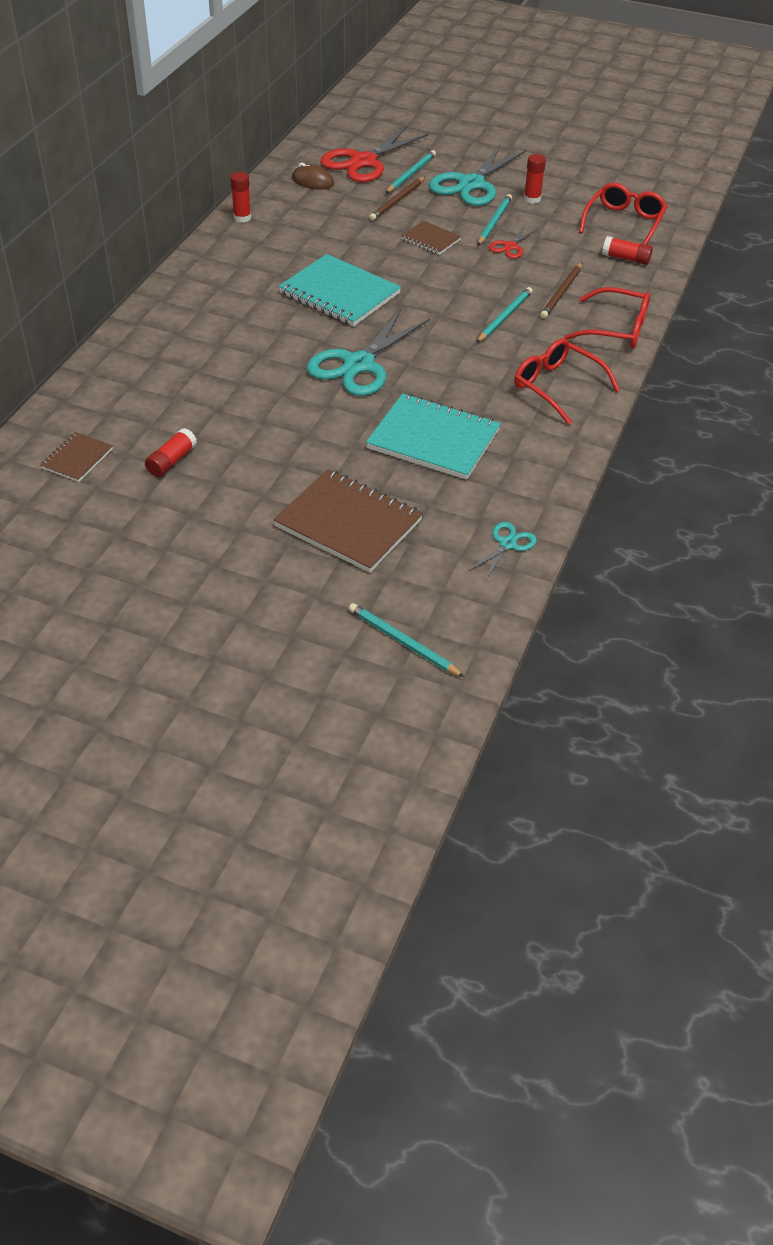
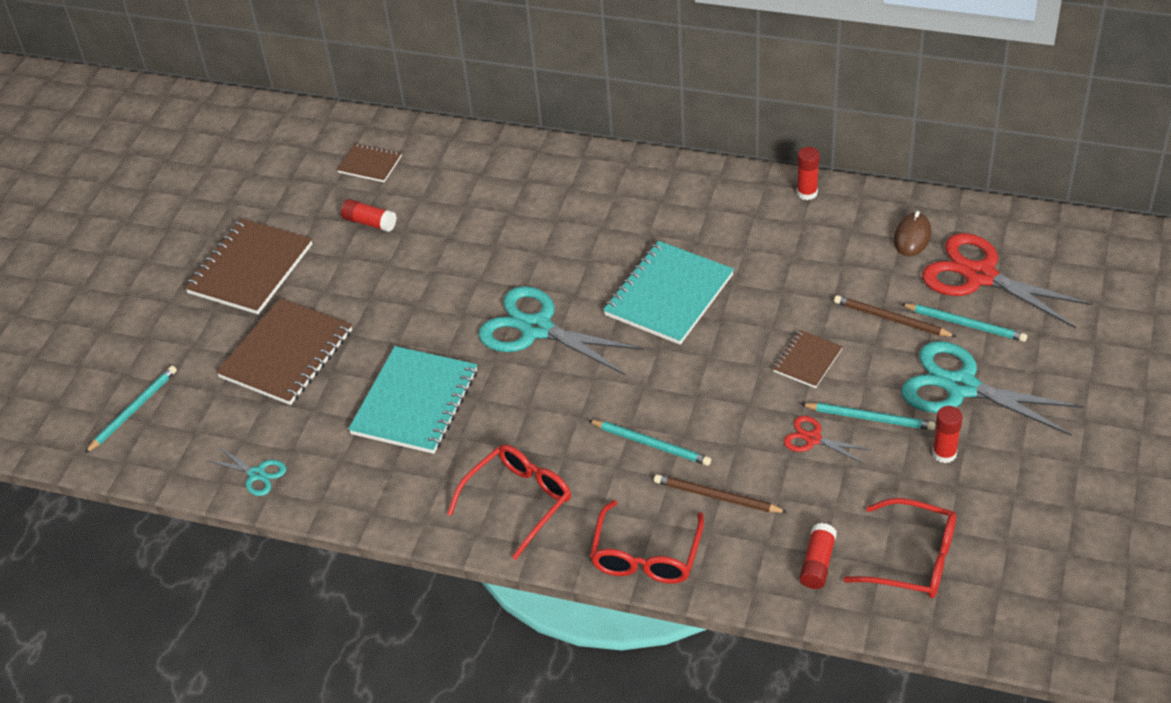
camera: 90 degrees right, 0 degrees up
(209, 551) = (250, 269): none -> brown notebook

